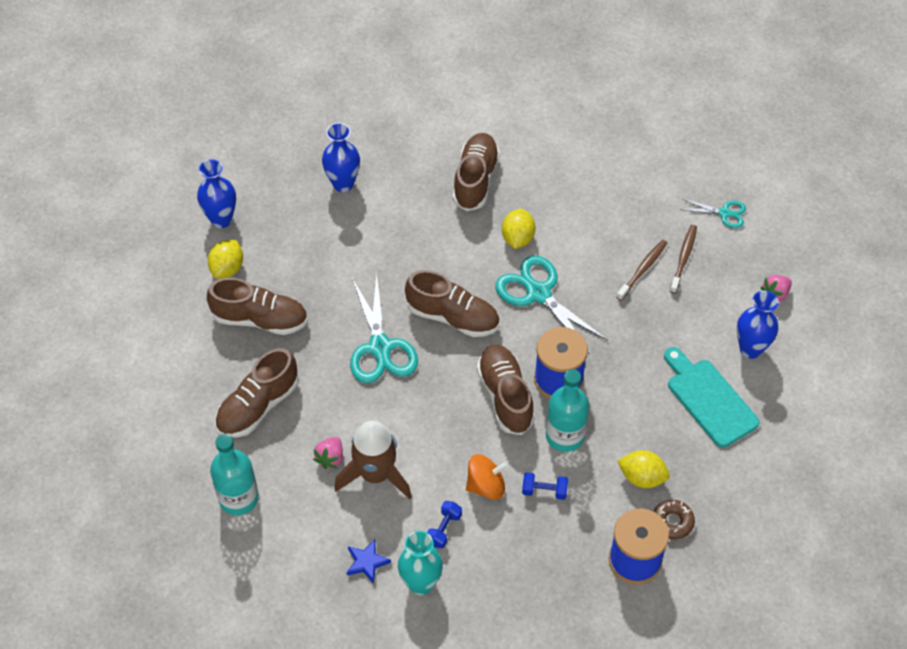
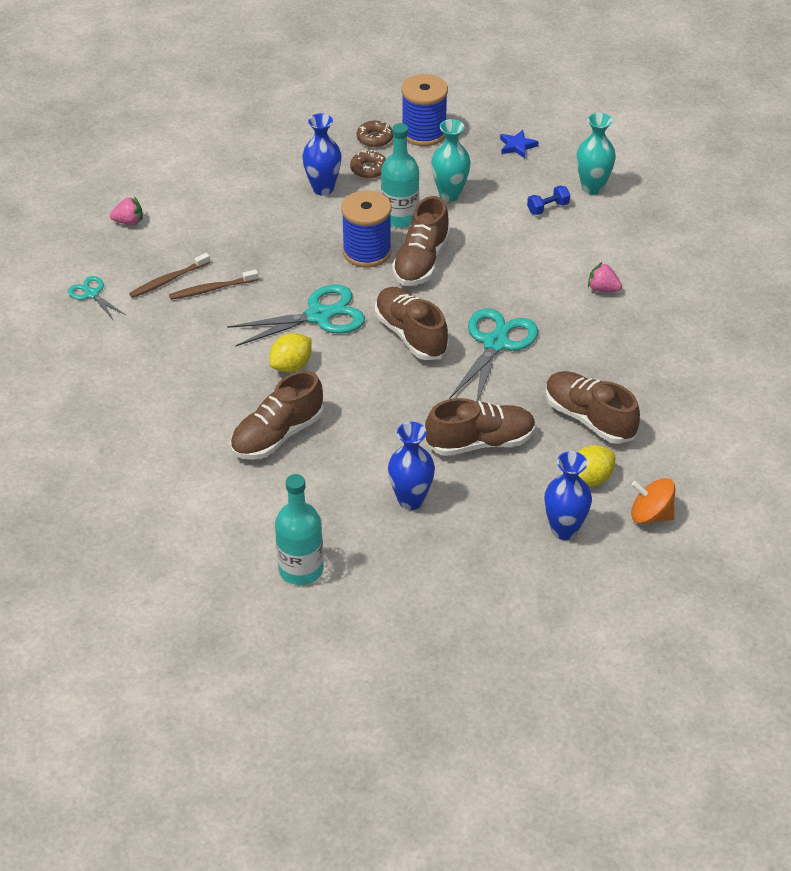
camera: 145 degrees left, 10 degrees down
(238, 498) = (700, 298): turquoise bottle -> turquoise bottle (301, 569)
(258, 406) = (639, 352): brown shoe -> brown shoe (480, 442)
(330, 458) = (602, 289): pink strawberry -> pink strawberry turned 120 degrees counterclockwise
(367, 562) = (624, 216): blue star -> blue star (517, 146)
(375, 474) = (574, 262): brown rocket -> none
(486, 486) = (491, 217): orange spinning top -> orange spinning top (650, 515)
(538, 293) = (319, 316): turquoise scissors -> turquoise scissors turned 105 degrees counterclockwise
(544, 491) = (450, 194): blue dumbbell -> turquoise vase
(642, 477) = (368, 169): yellow lemon -> brown donut
(709, 399) = (265, 187): turquoise cutting board -> none
(750, 349) = (195, 199): blue vase -> blue vase (323, 188)

